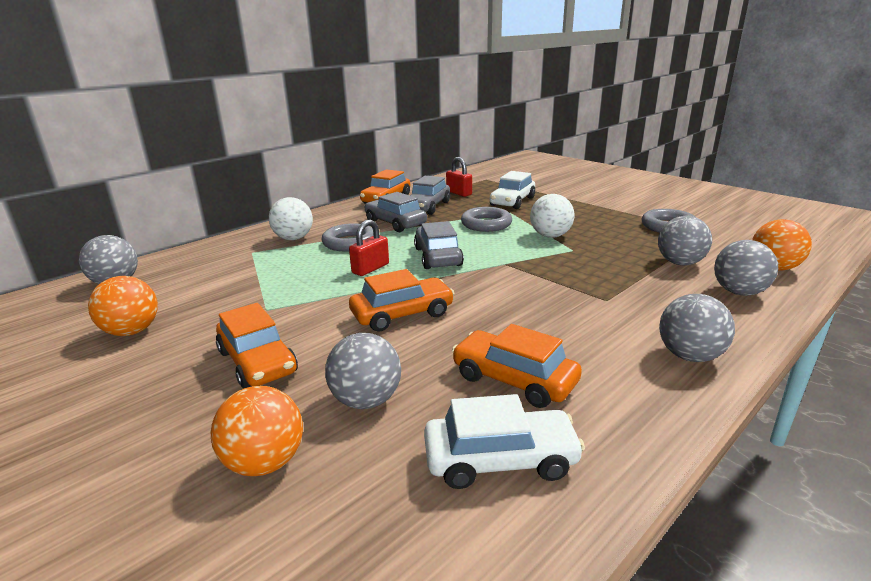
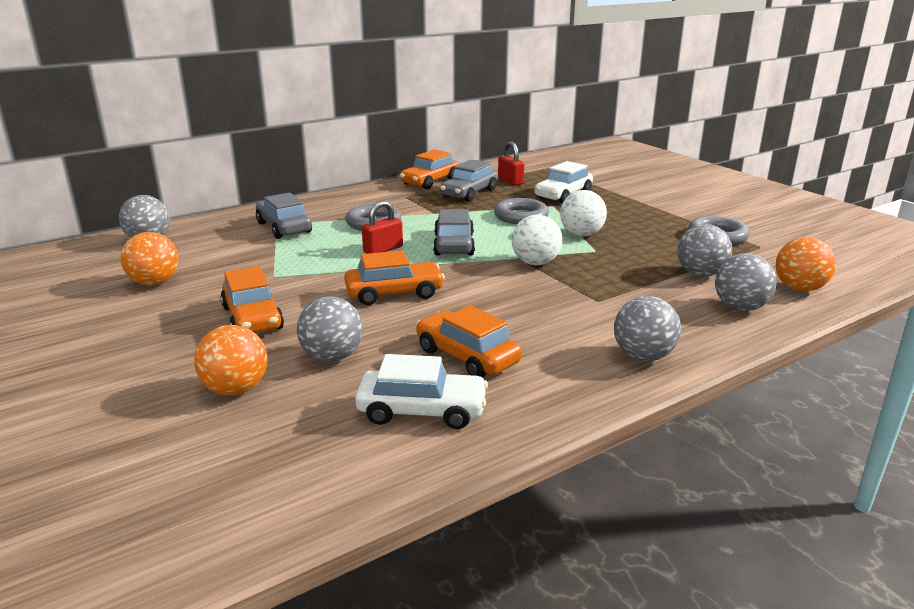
camera: 10 degrees right, 0 degrees up
(293, 238) = (321, 214): white ball -> white ball (535, 263)
(395, 223) = (427, 207): grey car -> grey car (284, 228)

